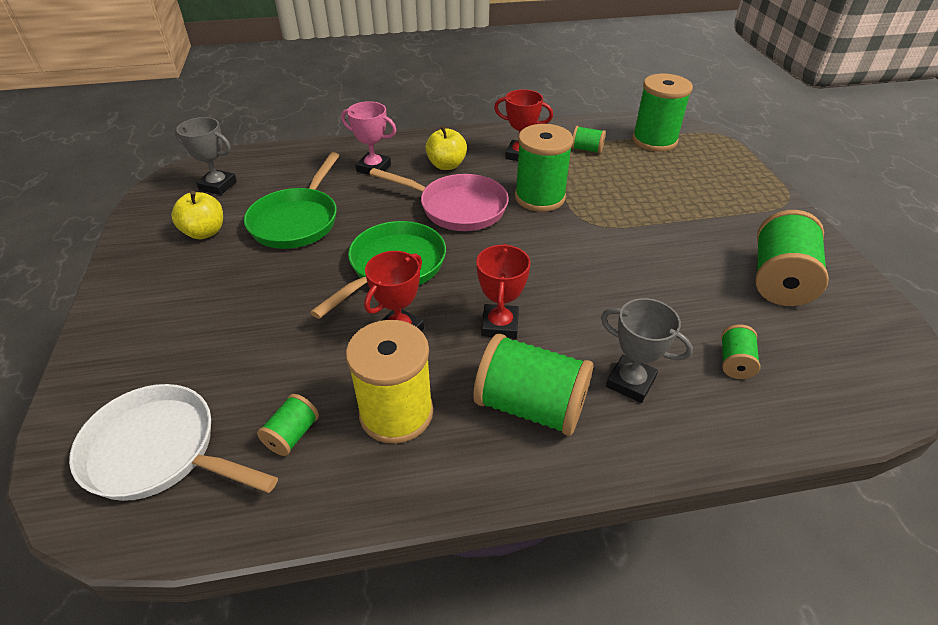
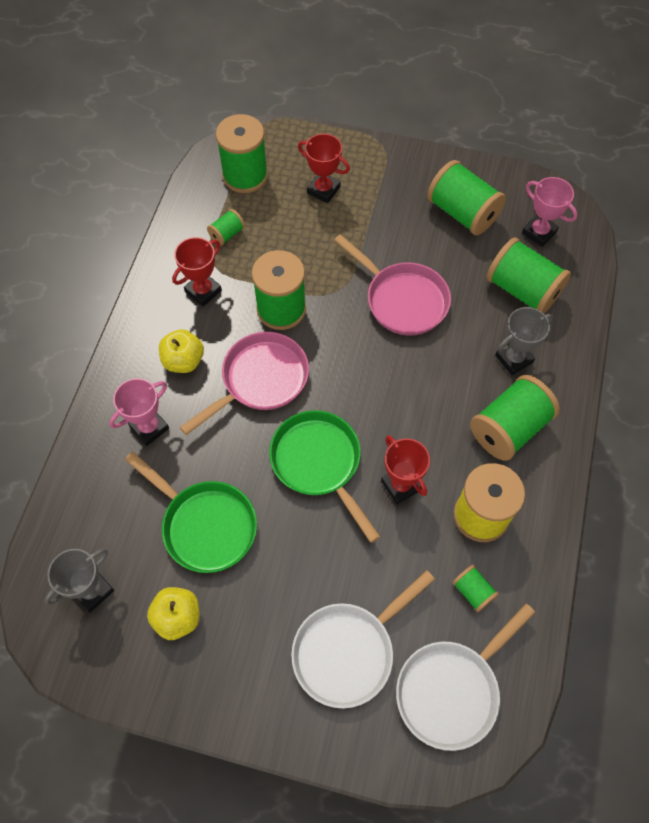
camera: 65 degrees left, 20 degrees up
(193, 348) = (348, 651): none -> white pan
(500, 325) = (425, 413): red trophy -> red trophy (323, 190)
(622, 268) = (402, 300): none -> pink pan
(734, 362) = (522, 290): green spool -> green spool, size x2.06
(833, 354) = (539, 232): none -> pink trophy

